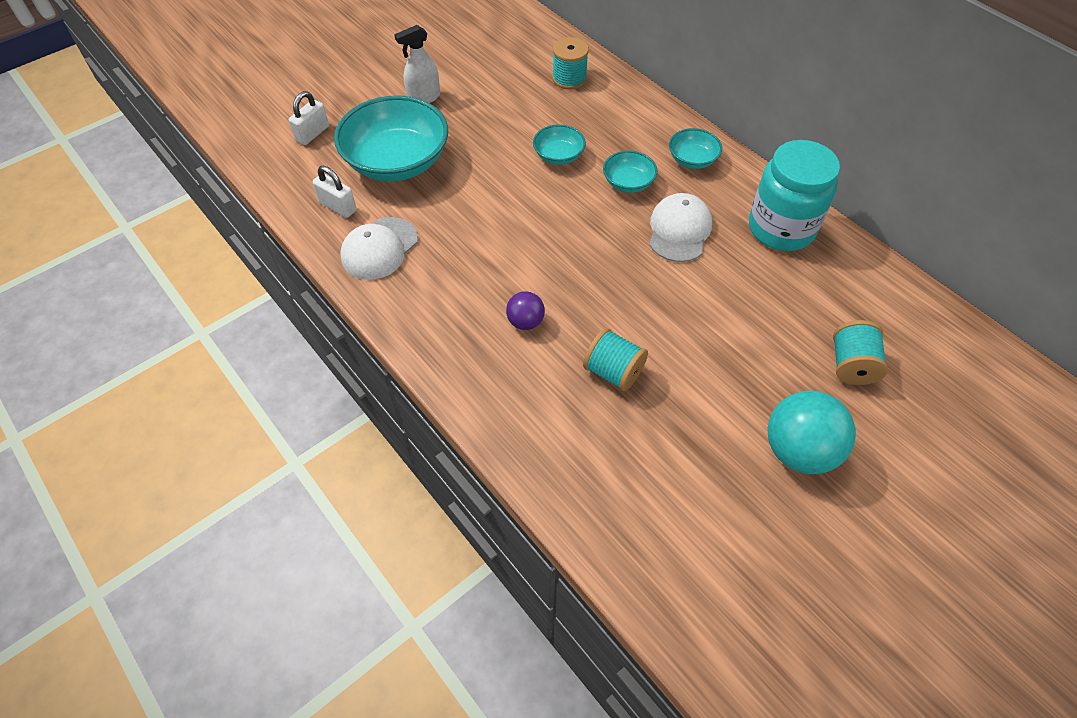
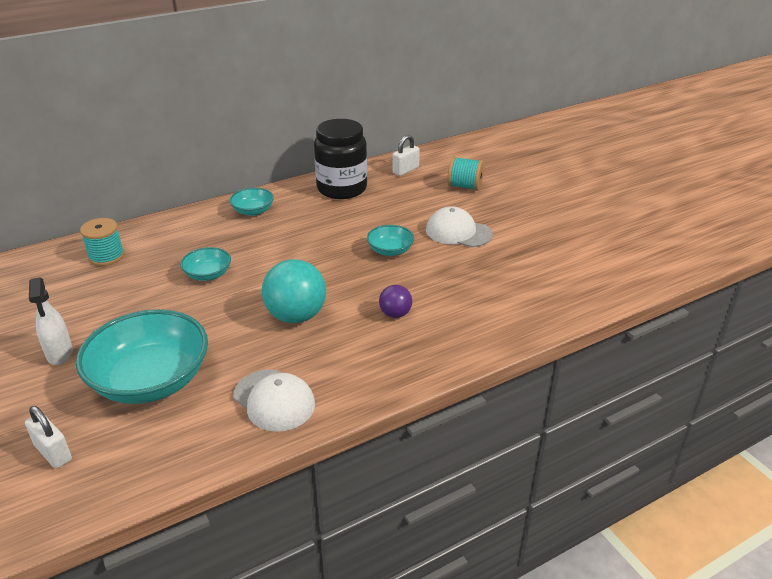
camera: 80 degrees left, 20 degrees down
(338, 206) = (195, 431): white padlock -> white padlock (405, 170)
(613, 372) = (454, 277): turquoise spool -> none
(628, 182) = (262, 243): turquoise bowl -> turquoise bowl (390, 250)
(679, 230) = (325, 228): white cap -> white cap (458, 232)
(781, 228) = (342, 188): turquoise jar -> black jar
(799, 450) = (526, 215): turquoise ball -> turquoise ball (296, 316)

